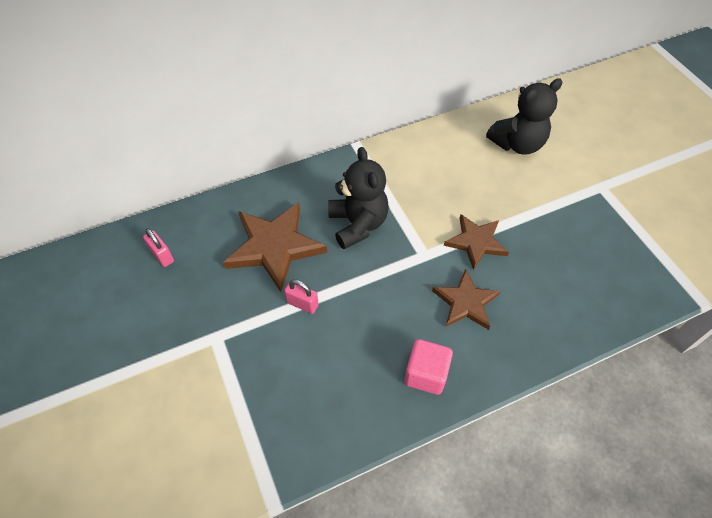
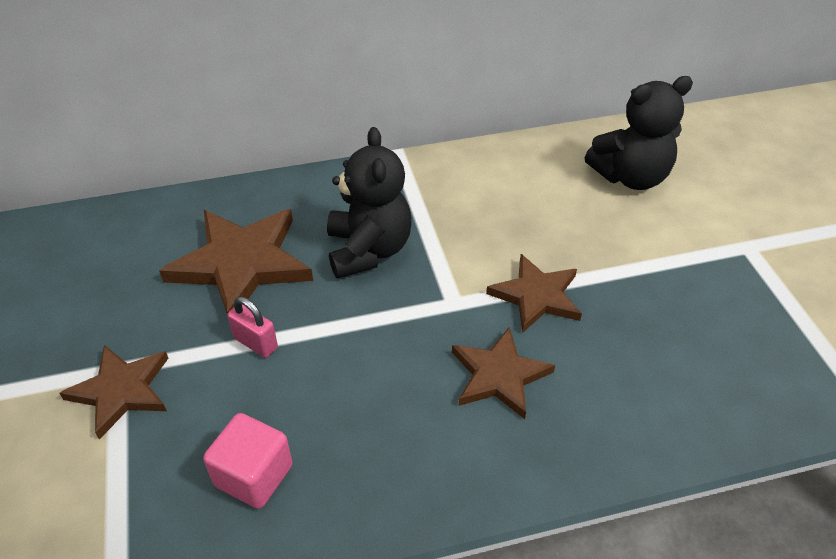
camera: 10 degrees right, 10 degrees down
(162, 255) = (84, 254): pink padlock -> none
(223, 352) = (121, 391): none -> brown star
(426, 374) = (410, 468): pink cube -> pink cube (254, 475)

